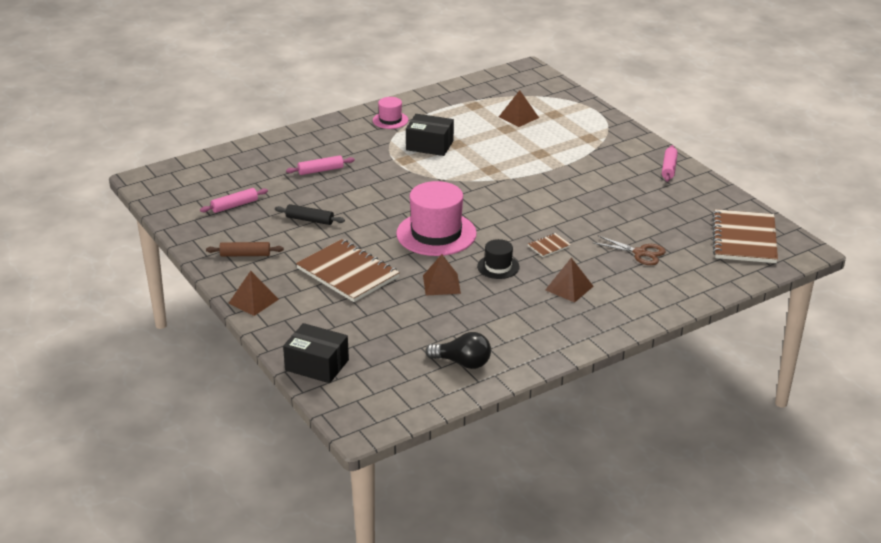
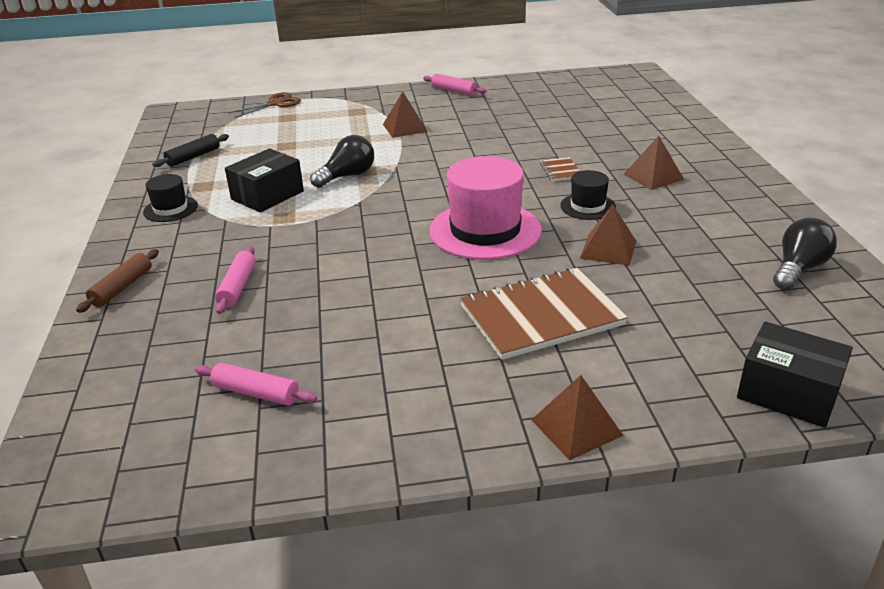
camera: 65 degrees left, 0 degrees up
(234, 206) = (256, 393): pink rolling pin -> pink rolling pin turned 60 degrees counterclockwise
(245, 255) = (424, 410): brown rolling pin -> brown rolling pin (122, 288)
(310, 220) = (369, 322): black rolling pin -> black rolling pin (193, 157)
(317, 365) = (788, 392): black box -> black box turned 75 degrees clockwise
(390, 120) = (170, 209): pink hat -> black hat
(477, 165) = (347, 176): none -> black light bulb
(518, 117) = (269, 135): brown pyramid -> brown pyramid (405, 128)
(640, 253) = (603, 131): brown scissors -> brown scissors (276, 104)
(744, 239) = (604, 87): brown notebook -> none

